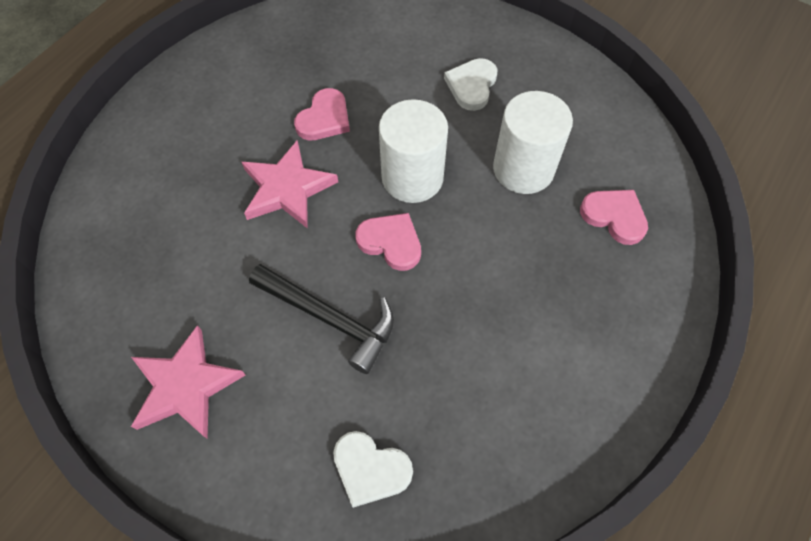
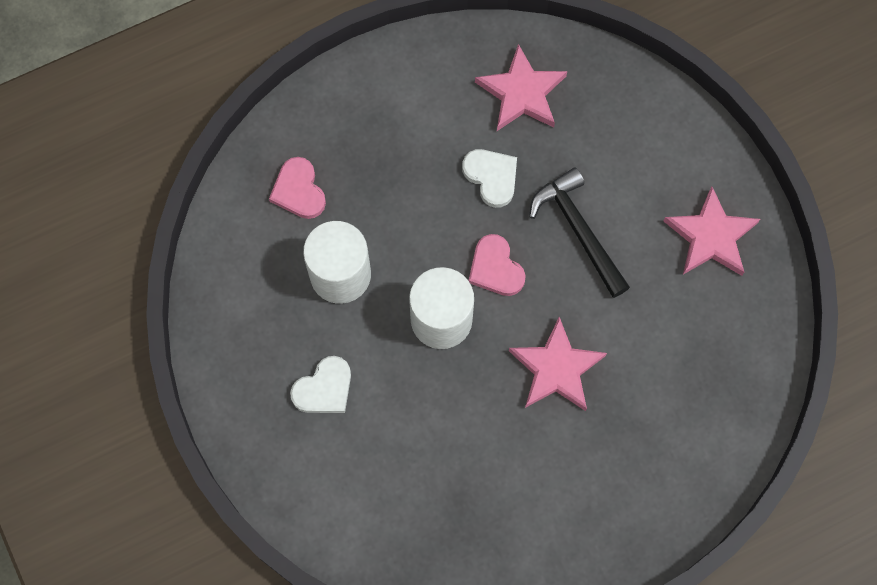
camera: 150 degrees left, 10 degrees up
(324, 118) = (485, 428): pink heart -> none
(370, 469) = (605, 110): white heart -> white heart (491, 177)
(474, 436) = (522, 93): none -> pink star

